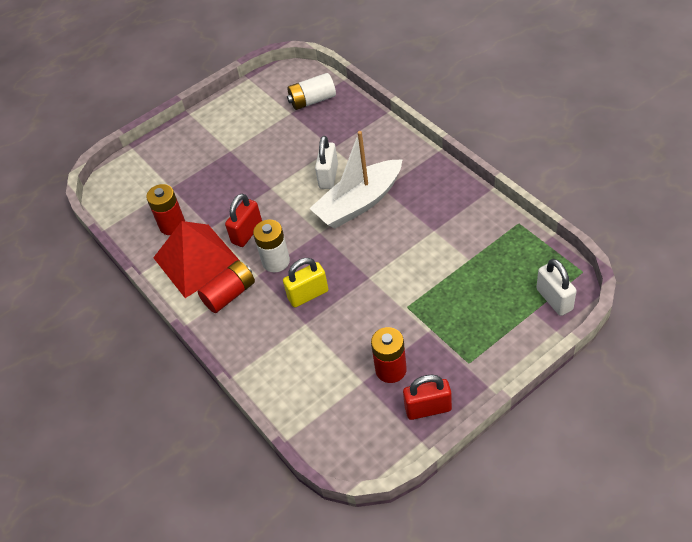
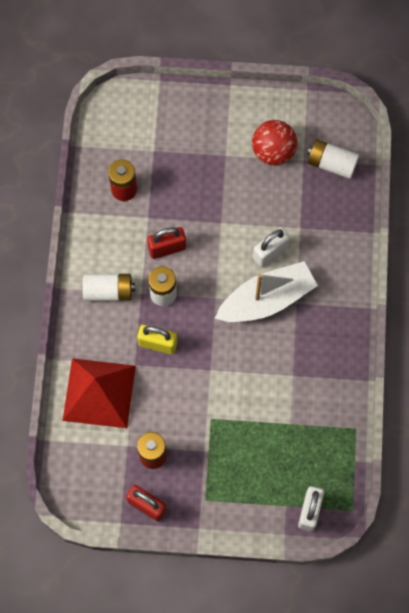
camera: 35 degrees right, 20 degrees up
(197, 260) = (113, 239): red pyramid -> red pyramid (99, 393)
(229, 294) = (108, 291): red battery -> white battery
(263, 124) = (273, 152): none -> red ball
(359, 203) = (266, 299): white boat -> white boat turned 150 degrees clockwise

